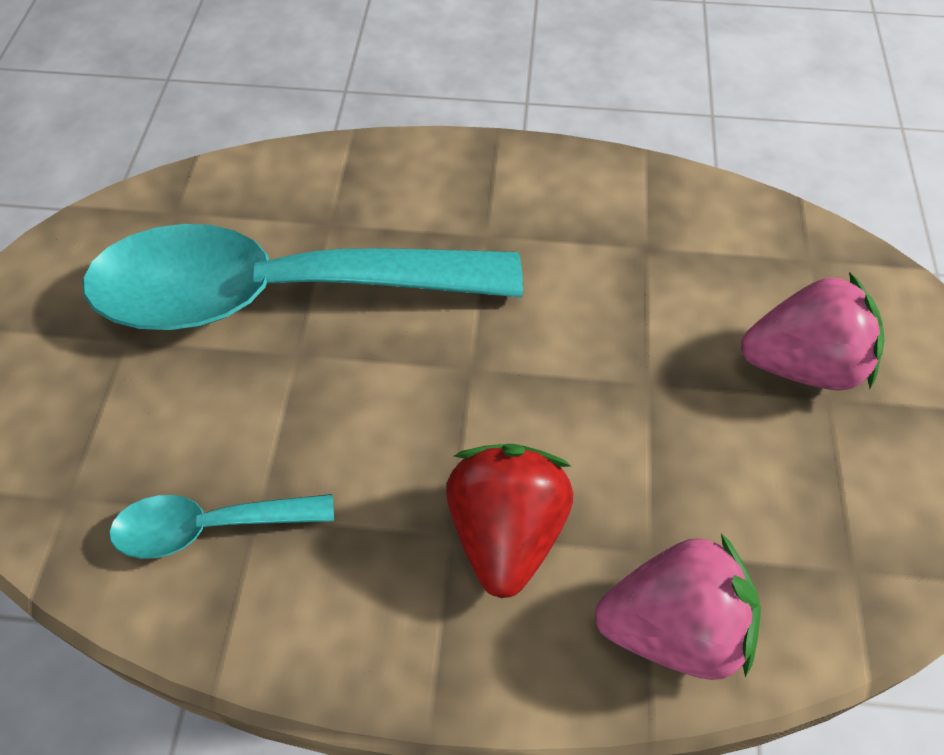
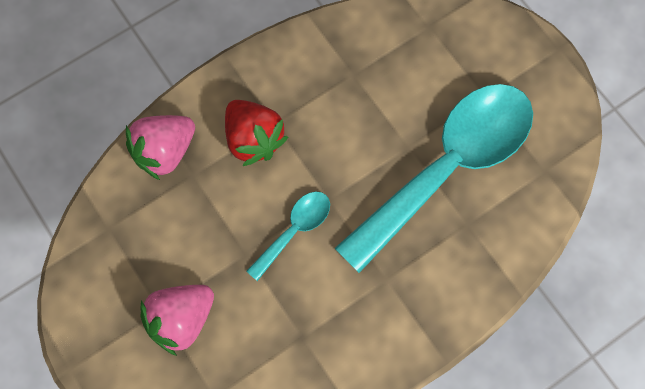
camera: 140 degrees right, 15 degrees up
(210, 526) = (365, 57): turquoise spoon -> turquoise spoon (294, 230)

